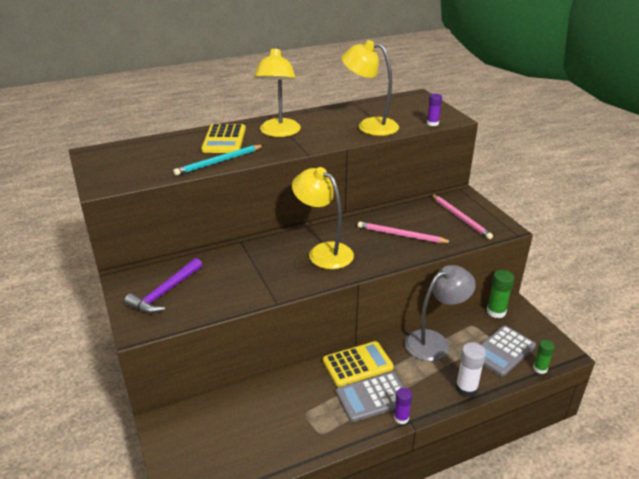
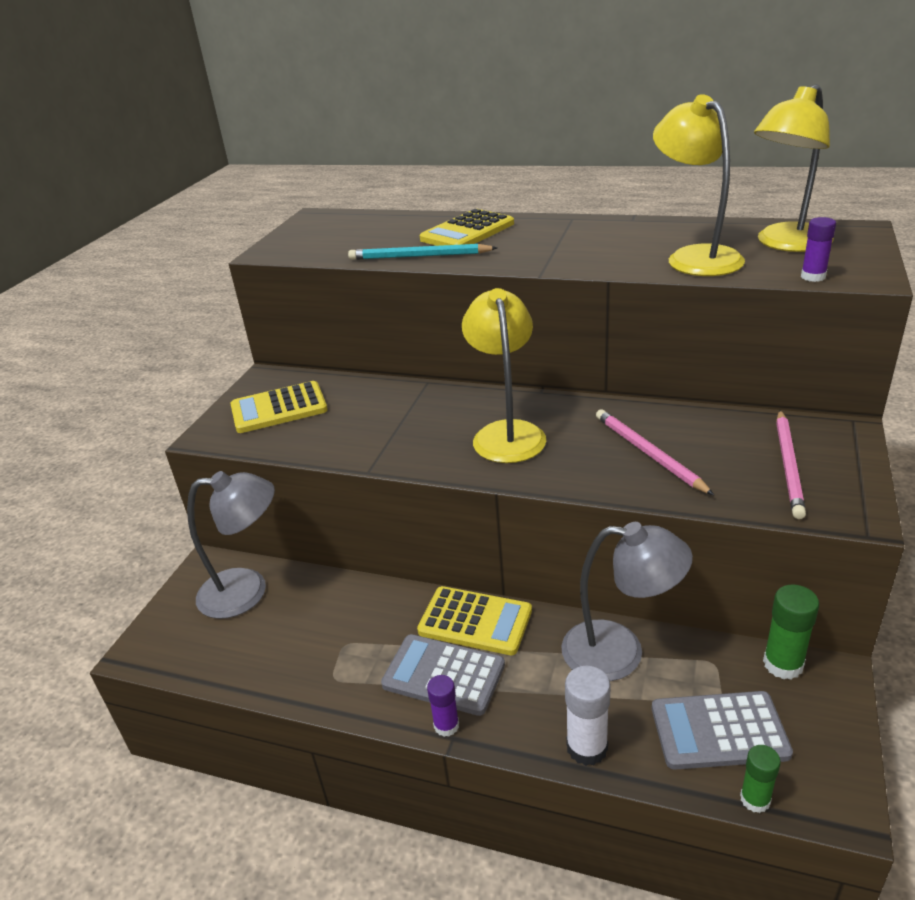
camera: 45 degrees right, 0 degrees up
(165, 292) = (279, 408): purple hammer -> yellow calculator
(209, 421) = (247, 591): none -> grey lamp
(279, 132) = (548, 238): yellow lamp -> yellow lamp (786, 244)

